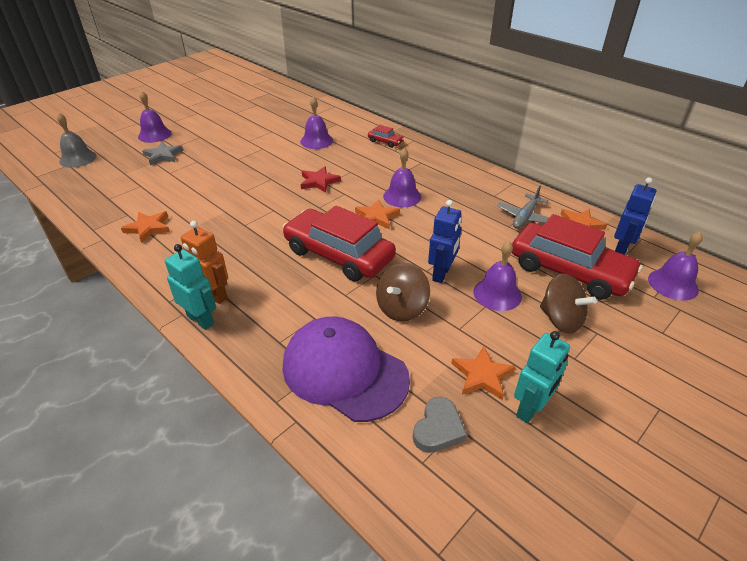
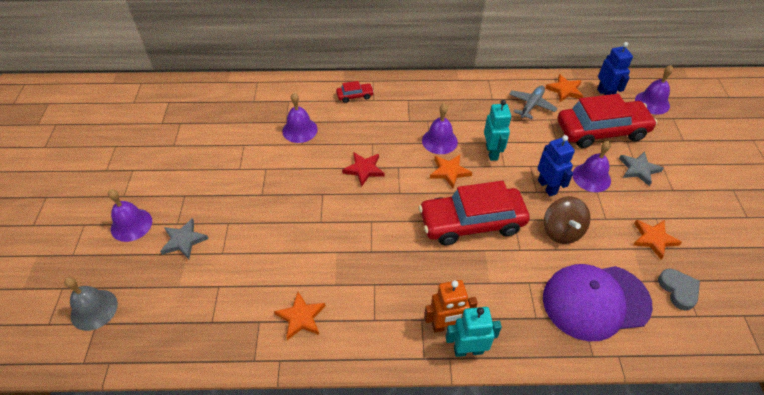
camera: 45 degrees left, 10 degrees up
(525, 217) = (531, 105): grey plane -> grey plane turned 135 degrees counterclockwise
(530, 409) = (695, 239): turquoise robot -> turquoise robot (492, 152)
(561, 319) = (638, 169): brown spinning top -> grey star

